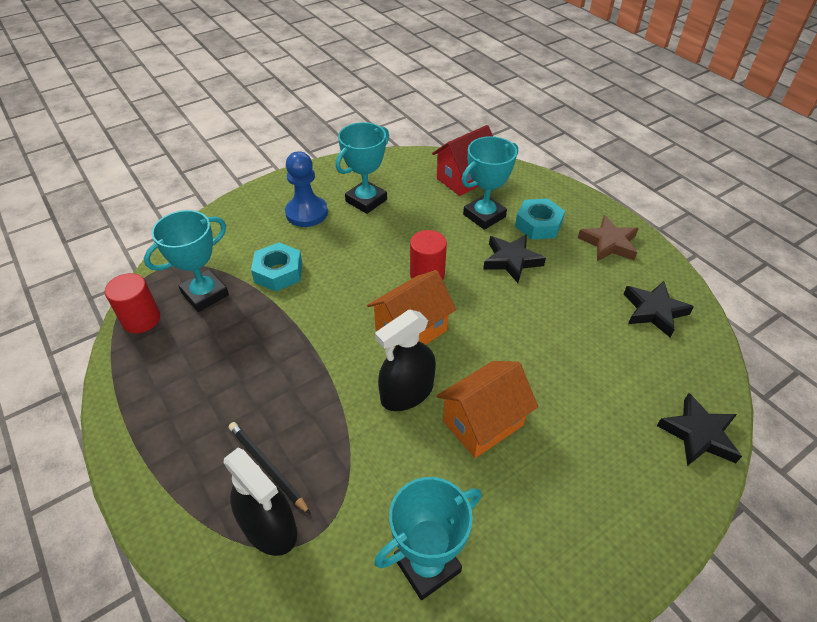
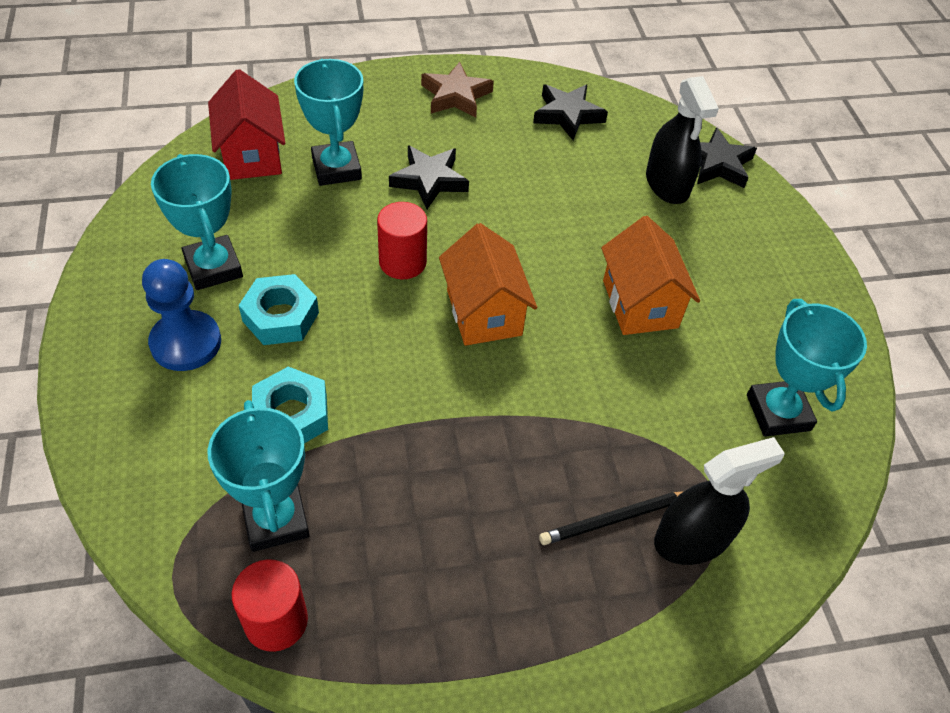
camera: 70 degrees left, 5 degrees up
(407, 392) = (571, 350): black spray bottle -> black spray bottle (667, 184)
(538, 225) = (387, 132): turquoise nut -> turquoise nut (280, 317)

